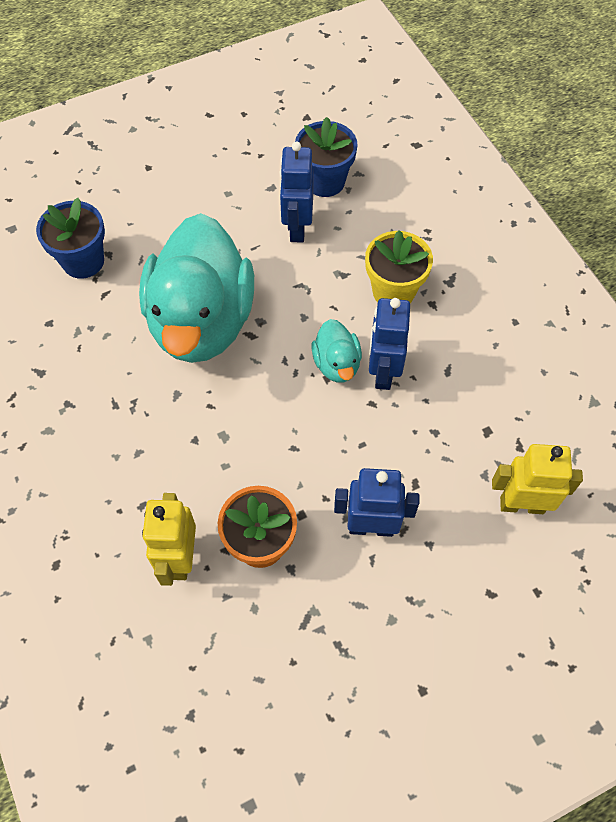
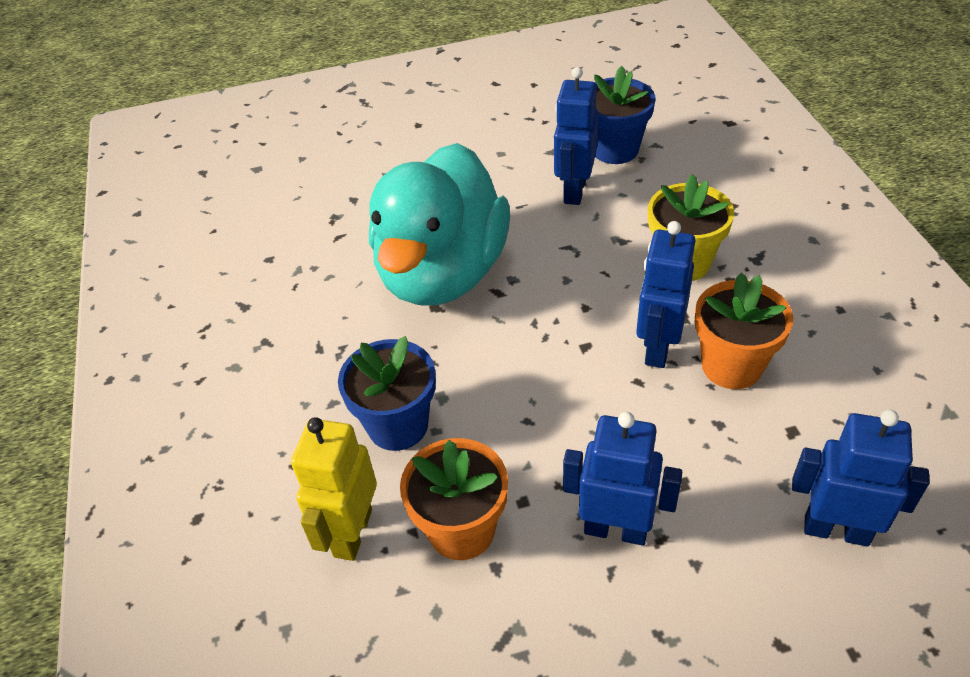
camera: 15 degrees right, 15 degrees down
(83, 261) = (324, 204): blue flower pot -> blue flower pot (398, 425)
(337, 364) = (599, 333): turquoise duck -> none
(439, 381) = (731, 366): none -> orange flower pot
(521, 504) = (836, 529): yellow robot -> blue robot

